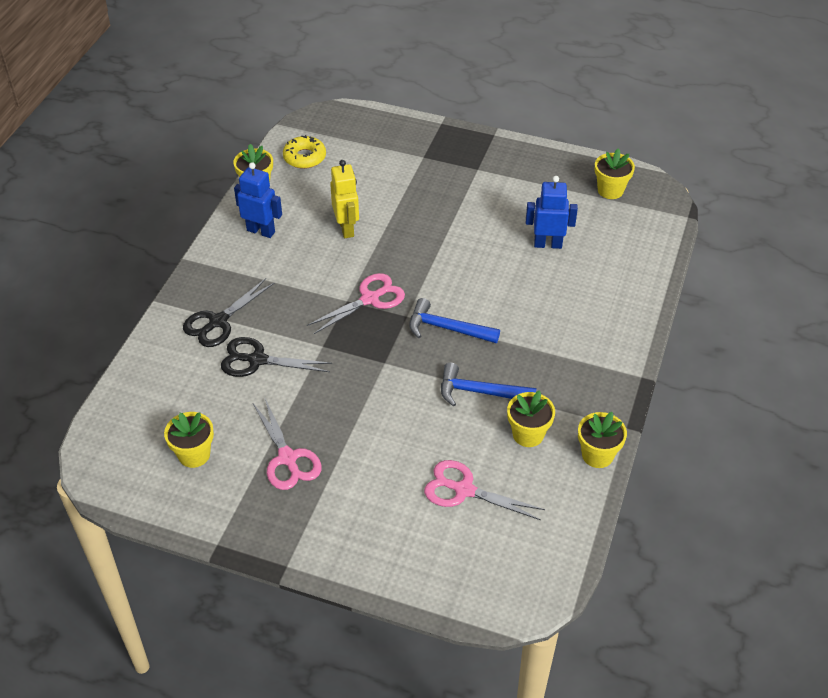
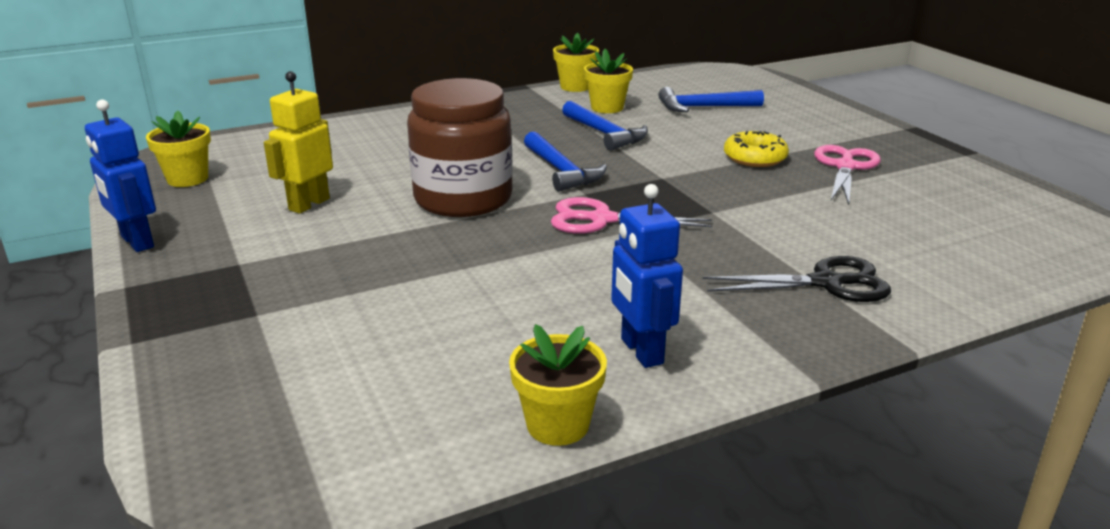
camera: 135 degrees left, 20 degrees down
(194, 454) = (953, 202): yellow flower pot -> none
(257, 360) = (807, 232): black scissors -> none
(304, 157) = (405, 423): yellow donut -> yellow donut (755, 158)
(347, 228) = (515, 290): yellow robot -> yellow robot (308, 204)
(459, 268) = (463, 198): none -> brown jar
(464, 490) = (703, 107): pink scissors -> blue hammer
(547, 244) = (344, 175): blue robot -> blue robot (136, 242)

